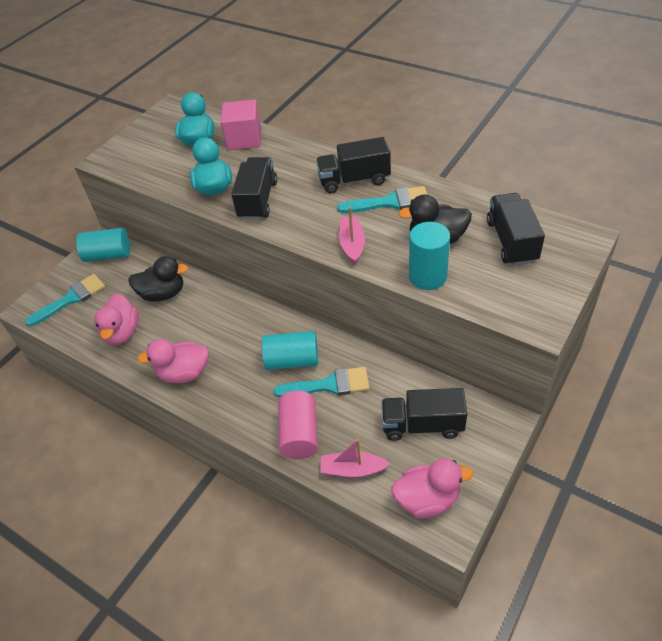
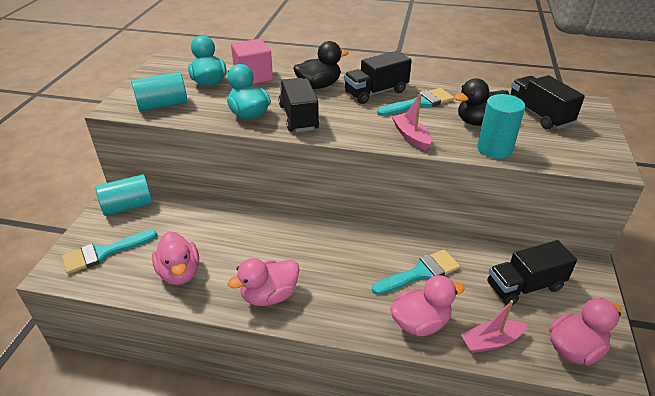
camera: 25 degrees left, 10 degrees down
(71, 299) = (103, 253): turquoise brush -> turquoise brush turned 150 degrees counterclockwise
(163, 294) = (207, 229): black duck -> black duck (319, 85)
(292, 360) = (372, 260): turquoise cylinder -> turquoise cylinder (162, 105)
(299, 434) = (420, 323): pink cylinder -> pink duck

